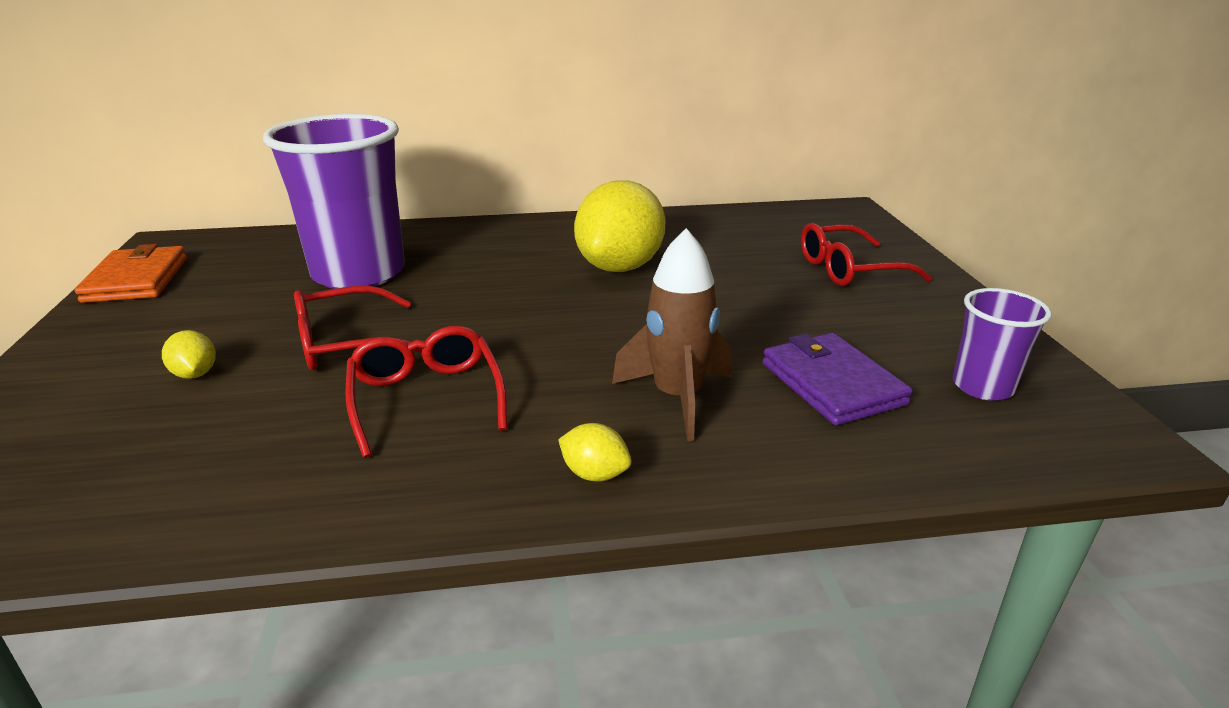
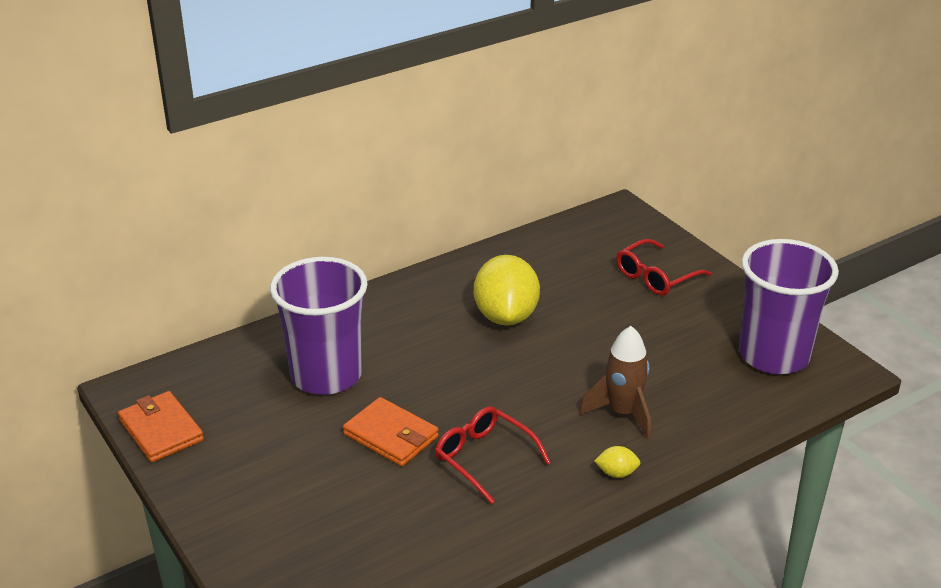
camera: 25 degrees left, 5 degrees up
(195, 374) = (321, 488): yellow lemon -> none
(348, 343) = (391, 435): red glasses -> orange wallet
(832, 384) = (697, 377): purple wallet -> none
(982, 386) = (773, 355): purple cup -> purple cup, size x2.04

